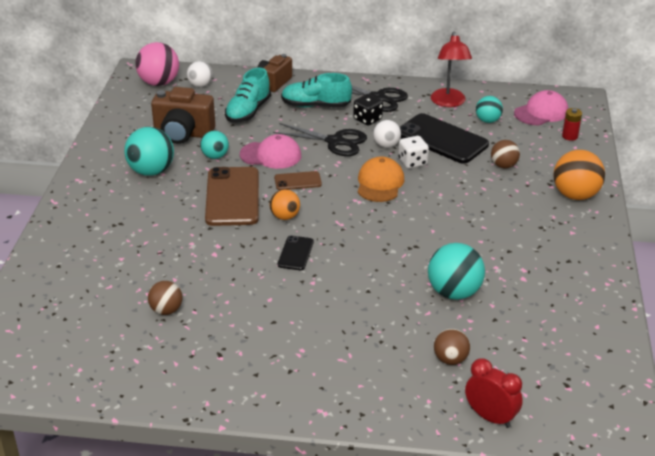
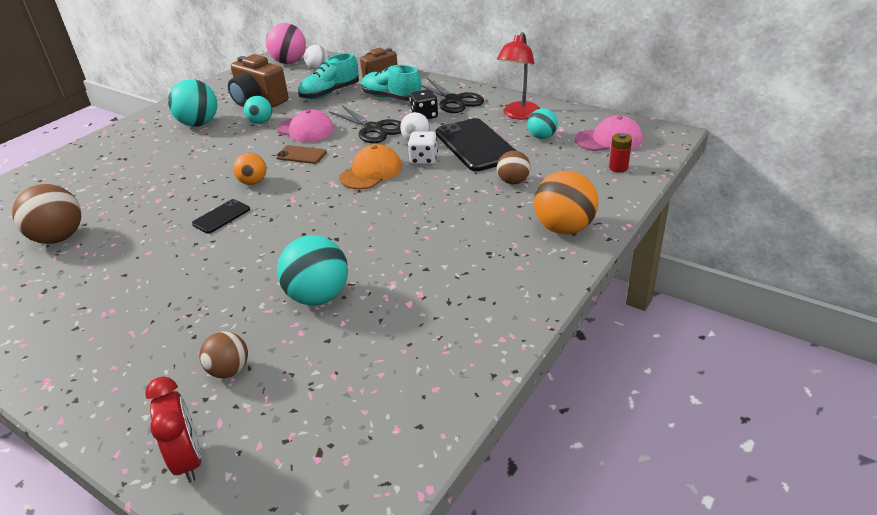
camera: 30 degrees right, 0 degrees up
(166, 310) = (59, 238): brown ball -> brown ball, size x1.68
(232, 197) = (232, 156): brown phone -> none

